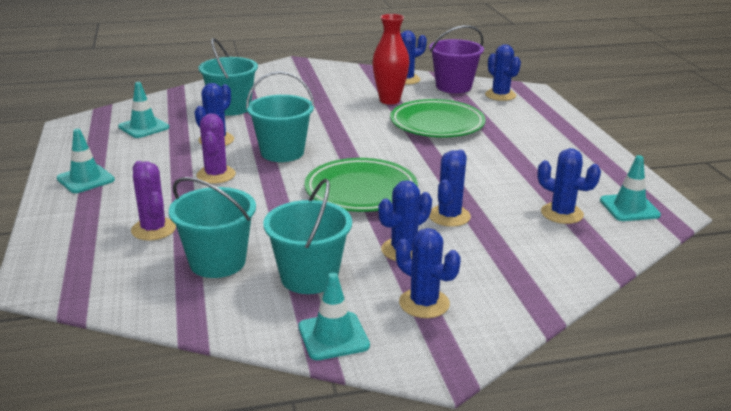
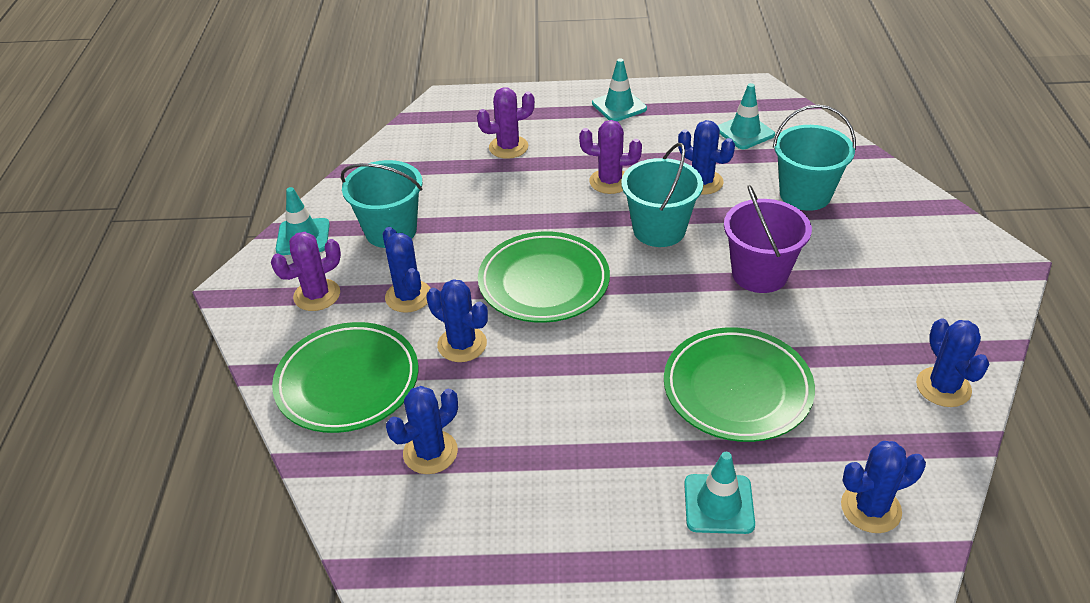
camera: 105 degrees right, 15 degrees up
(217, 262) = (438, 181): turquoise bucket -> none
(389, 100) = (837, 351): red vase -> none
(424, 303) = (317, 295): blue cactus -> purple cactus
(453, 86) = (912, 448): purple bucket -> purple bucket (759, 274)
(522, 261) = (347, 382): none -> green plate
(629, 208) = (418, 535): turquoise traffic cone -> turquoise traffic cone (718, 504)

